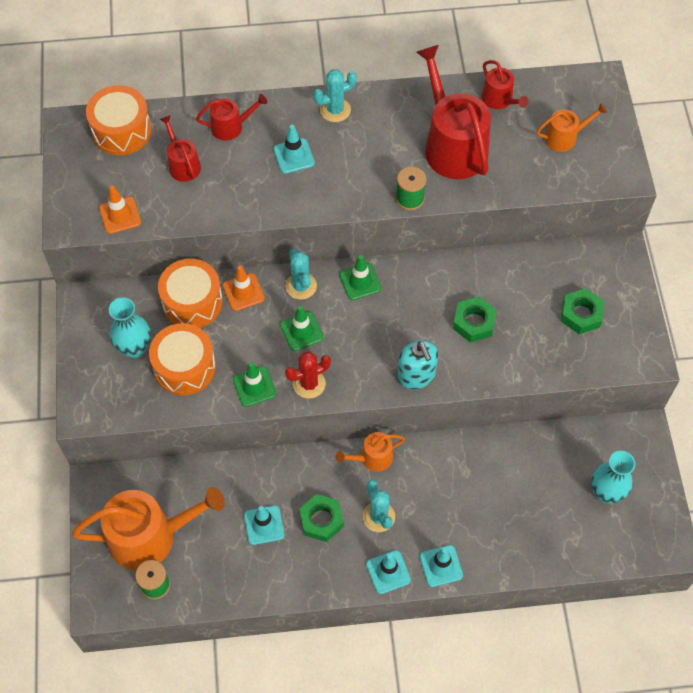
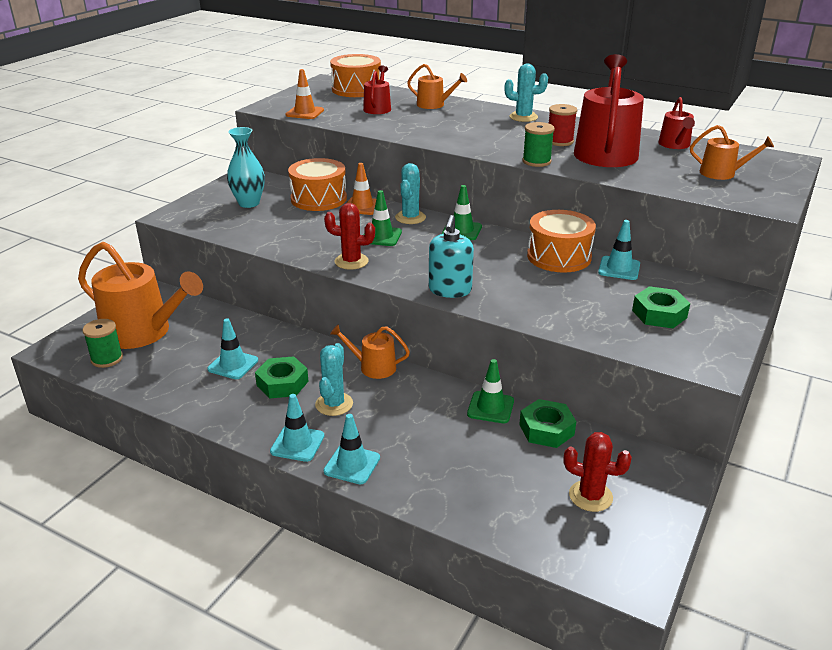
camera: 35 degrees right, 30 degrees down
(184, 367) = (269, 222): orange drum -> orange drum (559, 256)
(231, 126) = (434, 105): red watering can -> orange watering can
(254, 386) = (306, 247): green traffic cone -> green traffic cone (490, 407)
(294, 156) = (464, 124): turquoise traffic cone -> turquoise traffic cone (619, 268)
(402, 146) = (560, 141): none -> red spool
(474, 322) = (540, 282): green nut -> green nut (546, 429)
(606, 493) = (590, 496): turquoise vase -> red cactus

